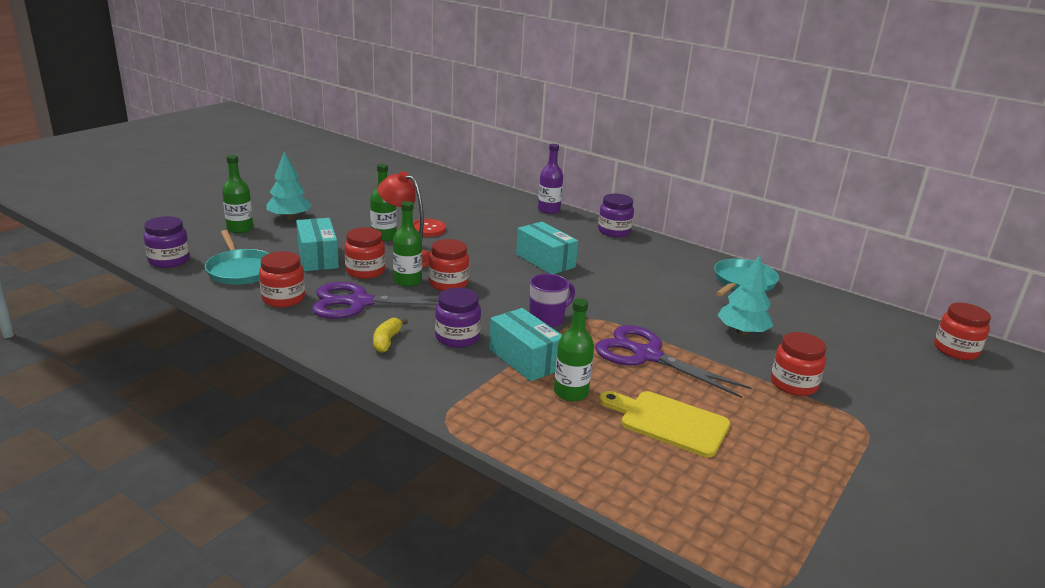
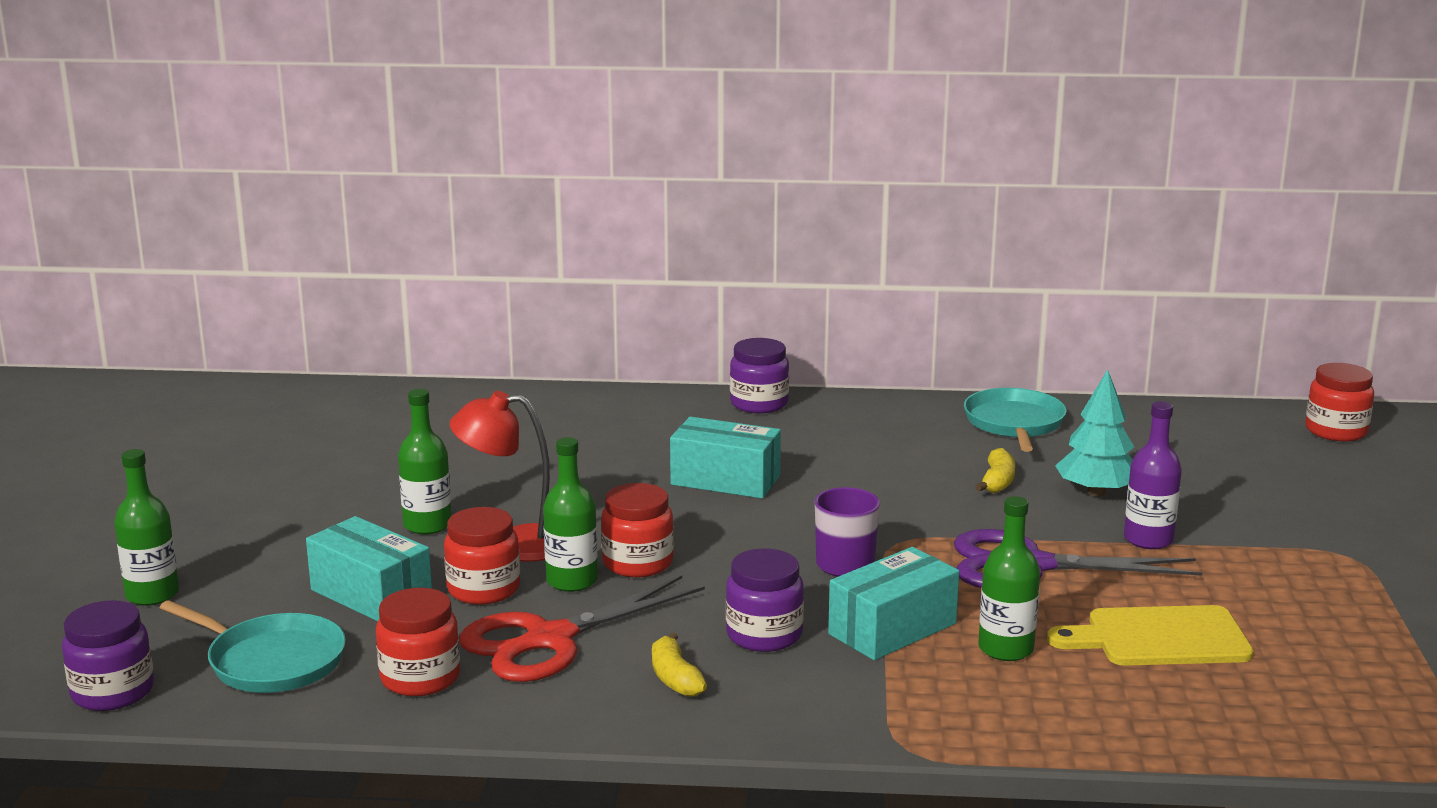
camera: 30 degrees left, 5 degrees down
(289, 218) = (212, 546): turquoise tree -> none
(359, 303) = (550, 639): purple scissors -> red scissors
(427, 229) = (479, 489): red button -> none
(525, 359) = (892, 629): turquoise box -> turquoise box turned 60 degrees counterclockwise
(549, 210) = (620, 399): purple bottle -> purple bottle (1148, 539)
(690, 307) = (997, 482): none -> yellow banana
(793, 384) = (1229, 537): red jar -> none

